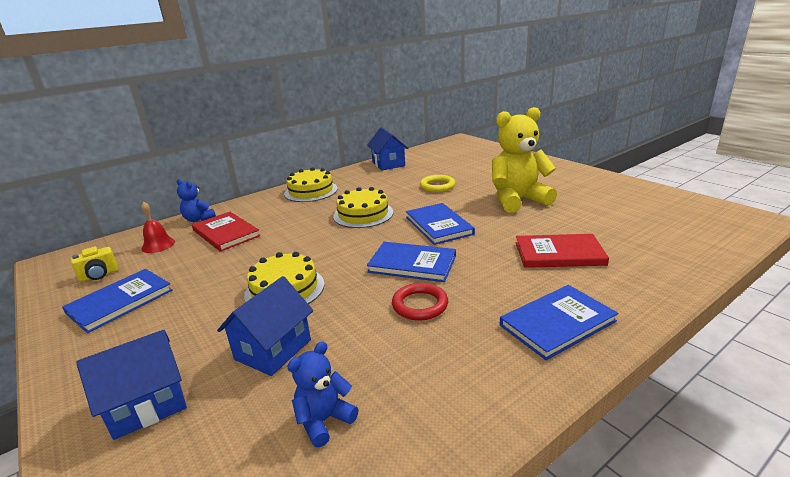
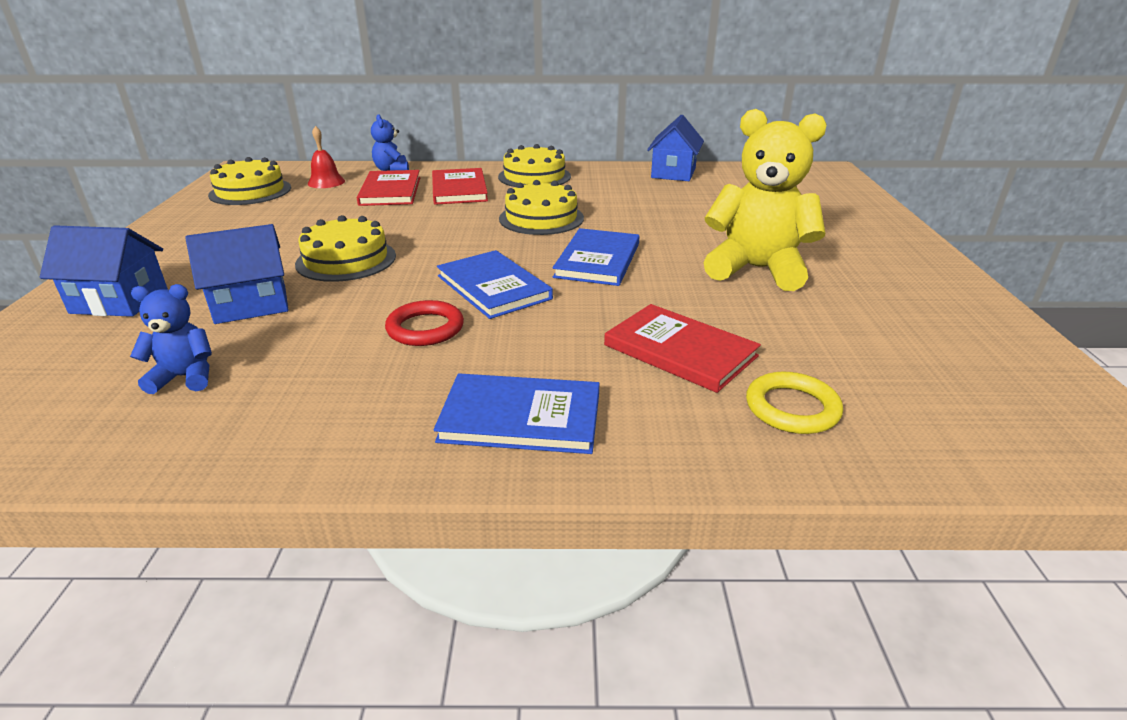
camera: 35 degrees right, 5 degrees up
(99, 275) = (250, 191): yellow camera -> yellow cake
(120, 302) = (228, 218): blue book -> none
(275, 215) = (459, 189): none -> red book
(437, 186) = (683, 217): yellow ring -> yellow ring (792, 408)

